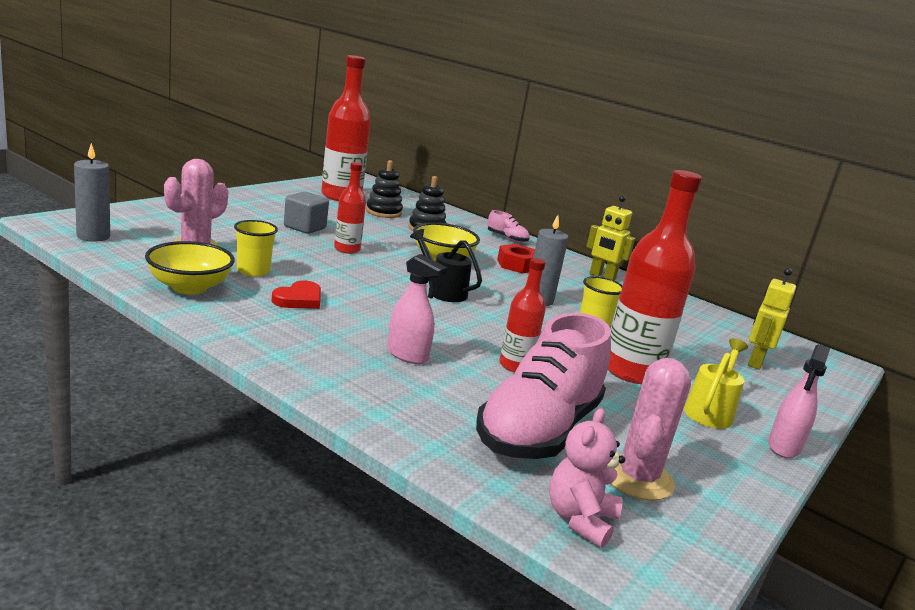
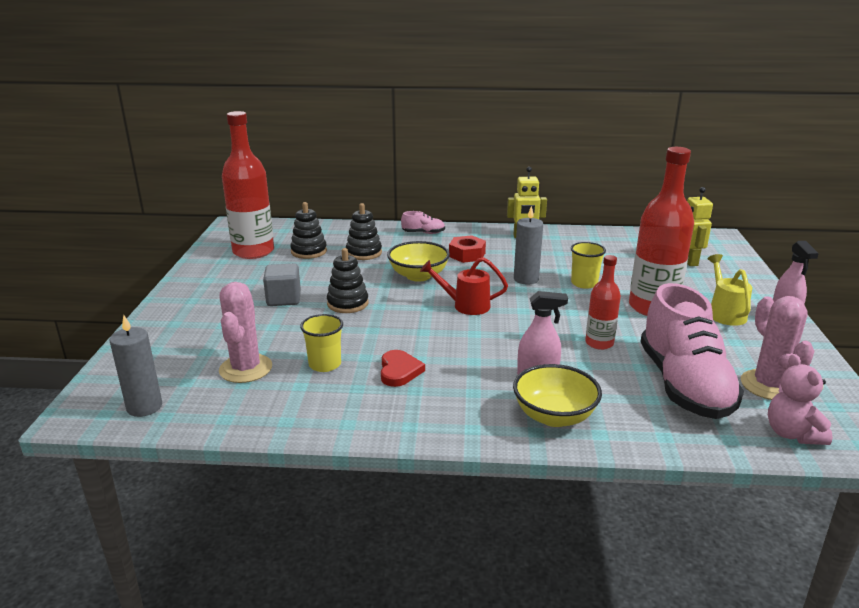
camera: 30 degrees left, 5 degrees up
(189, 287) = (311, 409): yellow bowl -> yellow bowl (554, 416)
(347, 249) = (347, 303): red bottle -> black stacking toy
(443, 291) = (466, 306): black watering can -> red watering can

